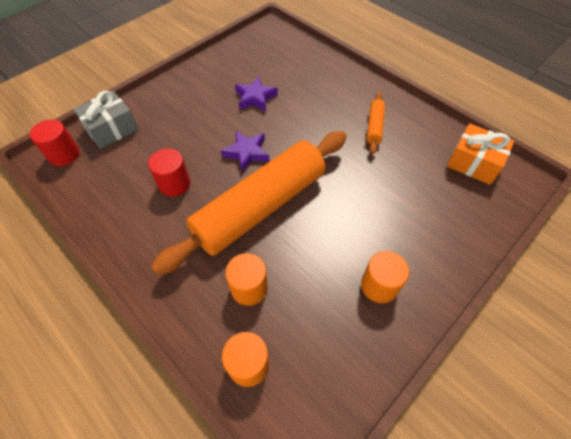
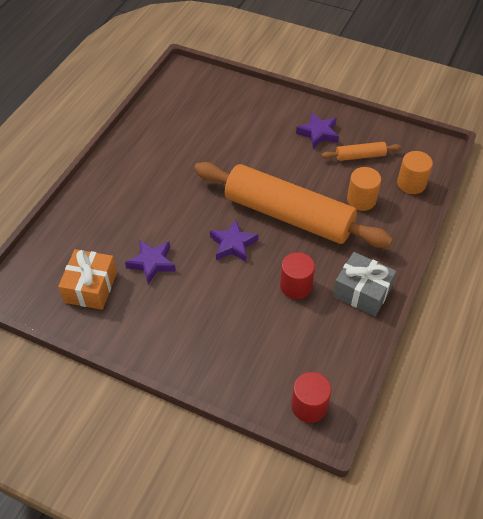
camera: 110 degrees left, 5 degrees down
(111, 128) = (252, 380): grey gift -> grey gift (362, 292)
(374, 127) = (160, 162): orange rolling pin -> orange rolling pin (360, 156)
(379, 286) = (318, 133): orange cylinder -> purple star
(473, 163) = (178, 98): orange gift -> orange gift (91, 287)

